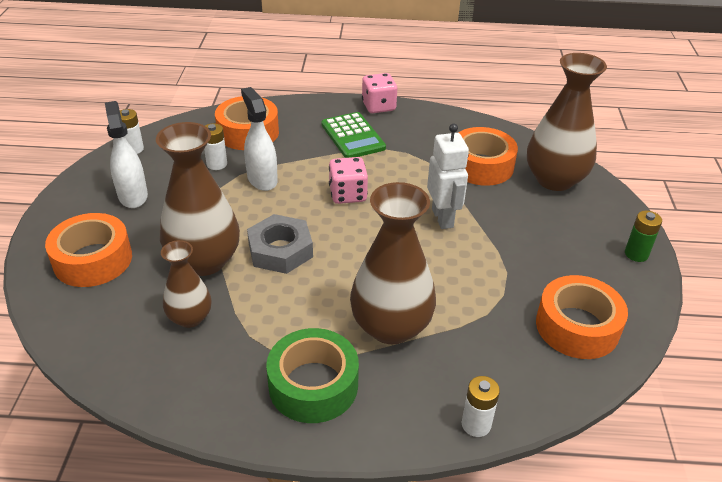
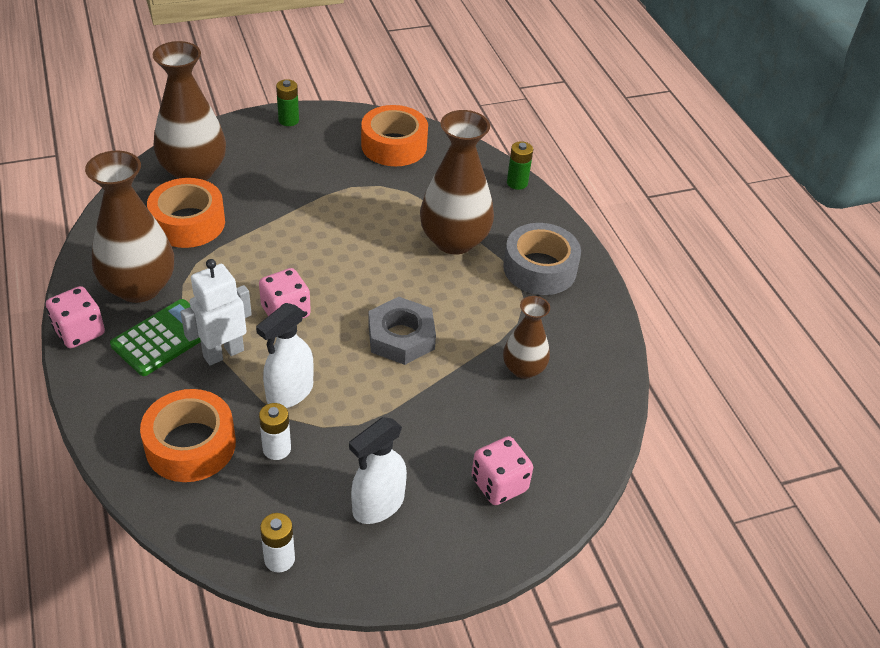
camera: 115 degrees left, 5 degrees up
(93, 260) = (499, 484): orange tape -> pink dice
(204, 261) = (448, 389): brown vase -> brown vase (139, 287)
(313, 385) = (540, 269): green tape -> grey tape
(443, 218) = (293, 235): white robot -> white robot (223, 353)
(476, 424) = (517, 183): white battery -> green battery

